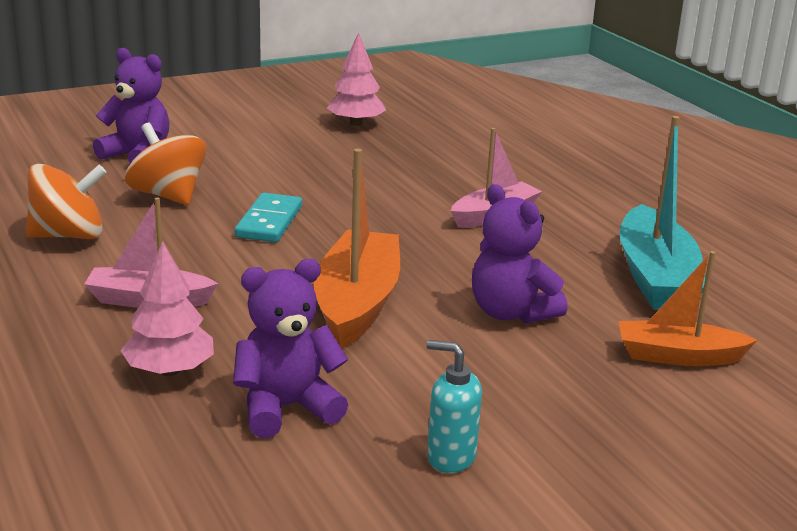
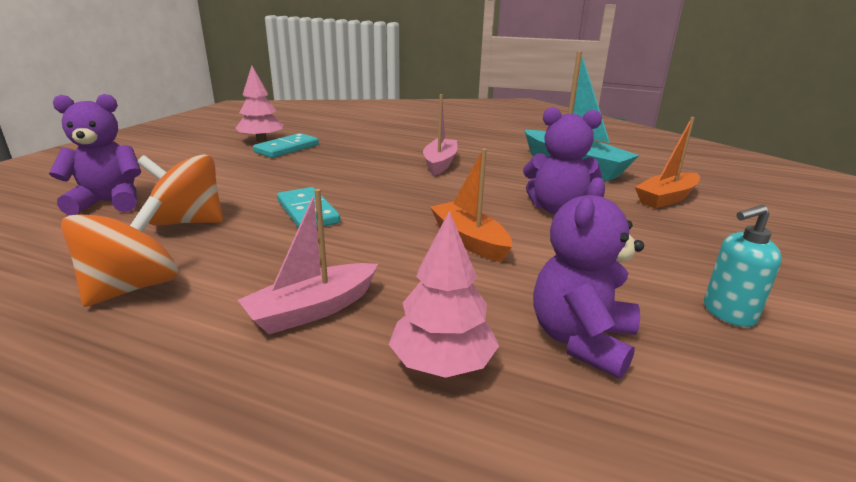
camera: 40 degrees left, 0 degrees up
(357, 303) = (469, 240): orange boat -> orange boat, size x0.64
(364, 142) = (287, 148): none -> turquoise domino

